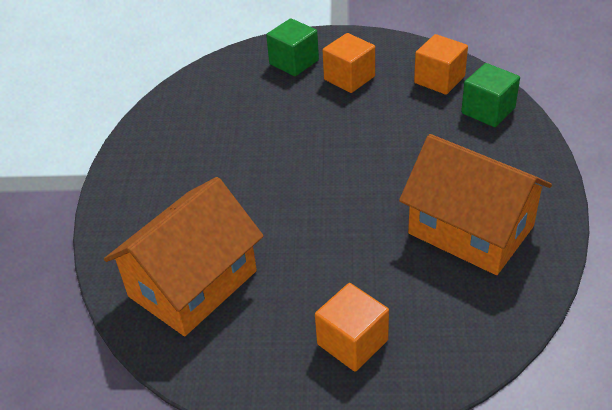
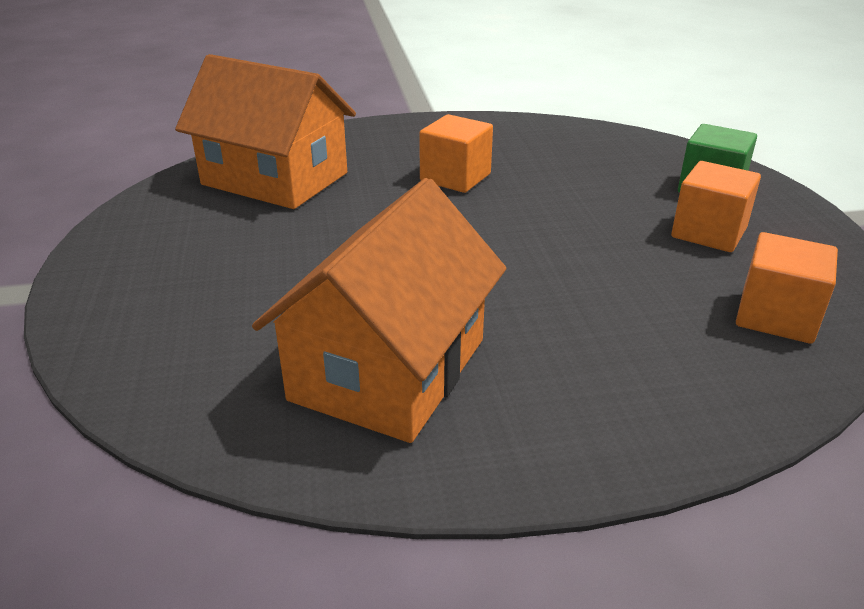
camera: 75 degrees right, 10 degrees down
(352, 342) = (173, 281): orange cube -> orange cube (455, 177)
(488, 110) = (723, 378): green cube -> none

